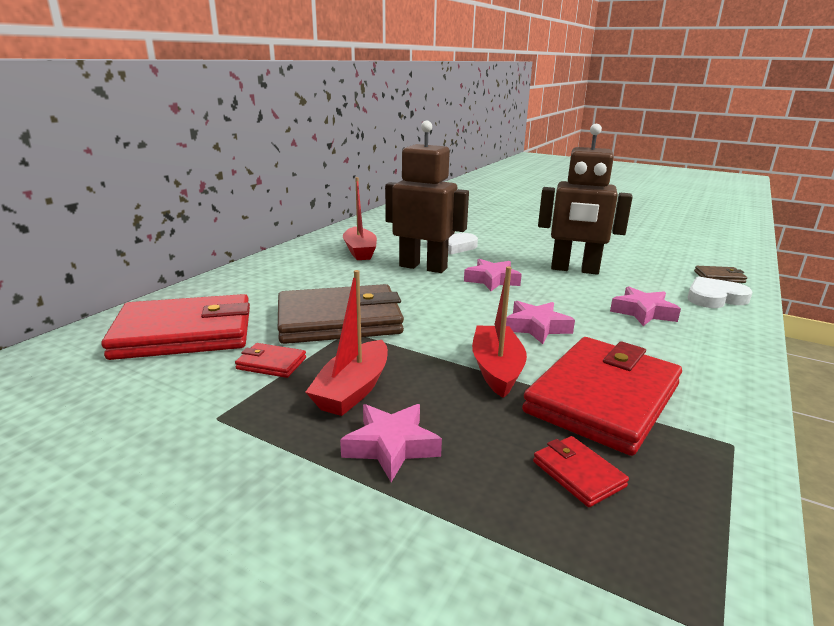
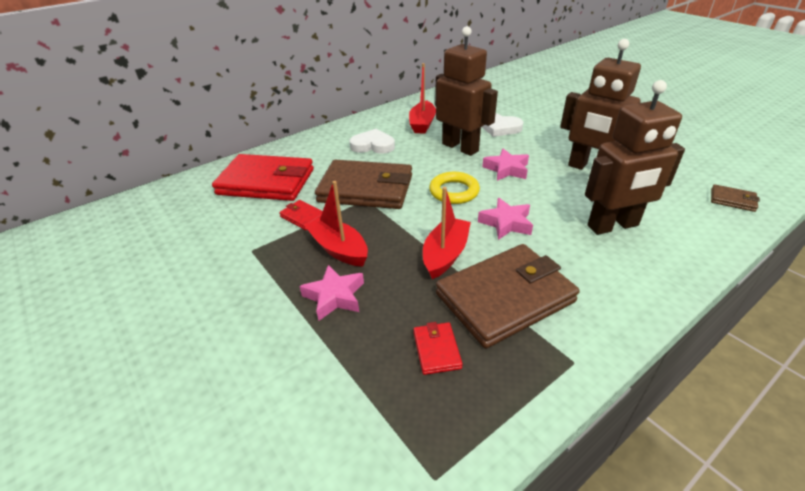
camera: 25 degrees right, 15 degrees up
(353, 390) = (339, 249): red boat -> red boat turned 90 degrees clockwise
(452, 307) = (454, 191): none -> yellow ring
(603, 398) = (505, 298): red wallet -> brown wallet
(643, 312) = (613, 226): pink star -> brown robot
(714, 298) = (702, 223): white heart -> white heart (373, 145)

